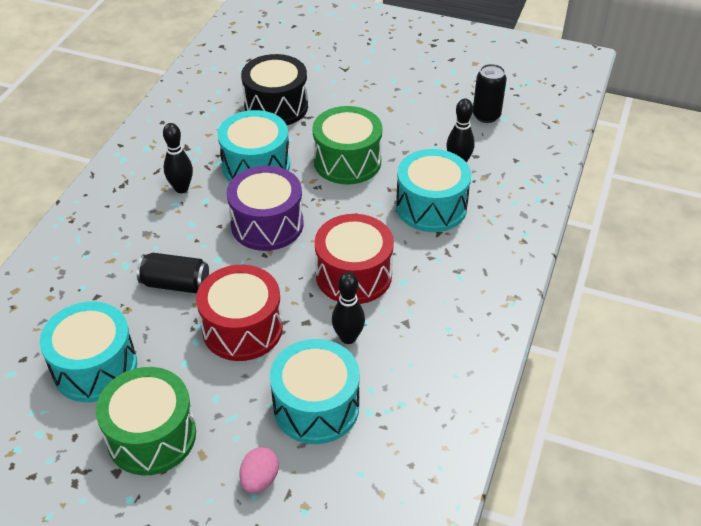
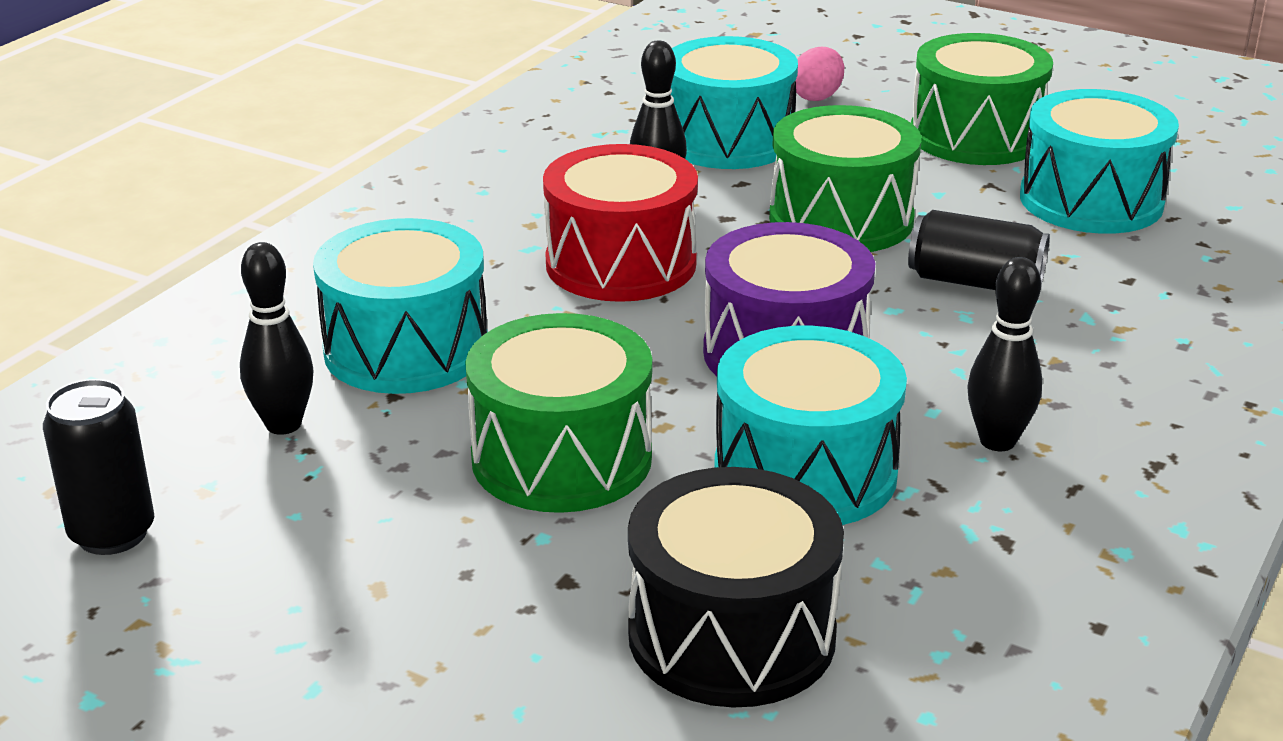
camera: 170 degrees left, 15 degrees down
(242, 328) = (841, 219): red drum -> green drum

